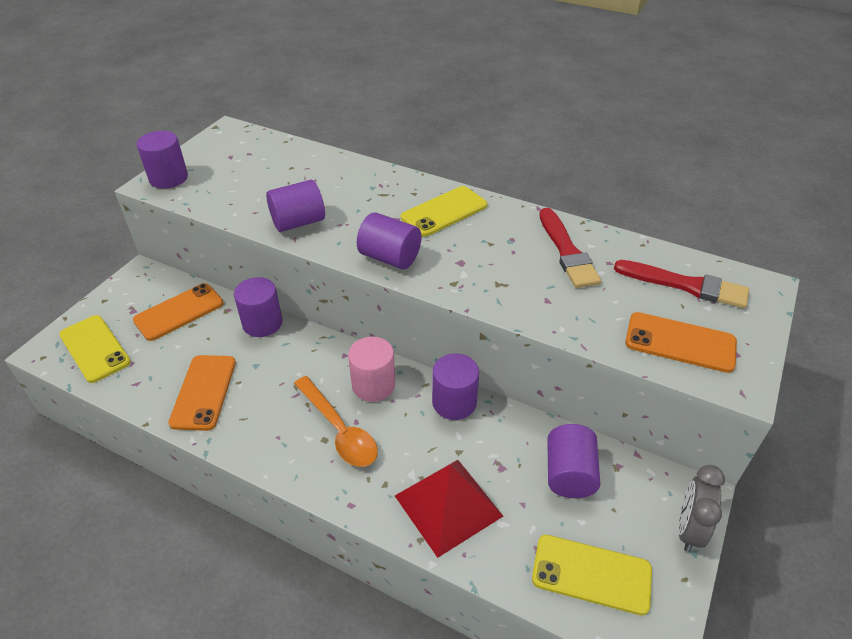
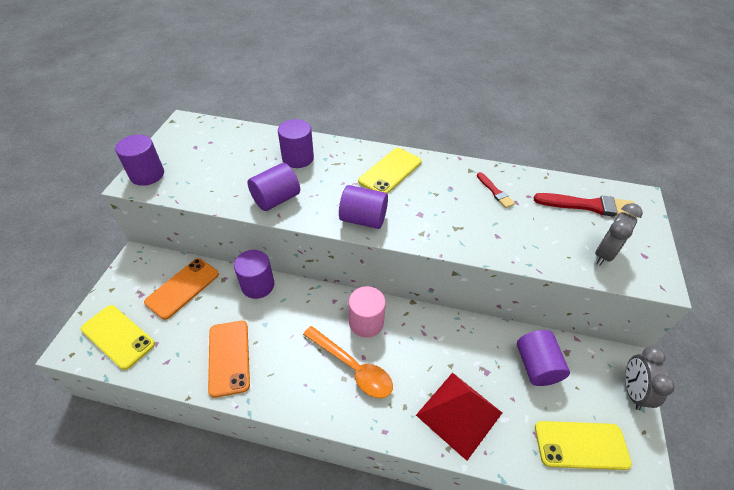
camera: 15 degrees left, 5 degrees up
(454, 402) = (433, 324): purple cylinder -> purple cylinder (298, 158)
(567, 251) = (495, 192): red brush -> red brush, size x0.56
(680, 342) = (604, 254): orange phone -> grey clock

